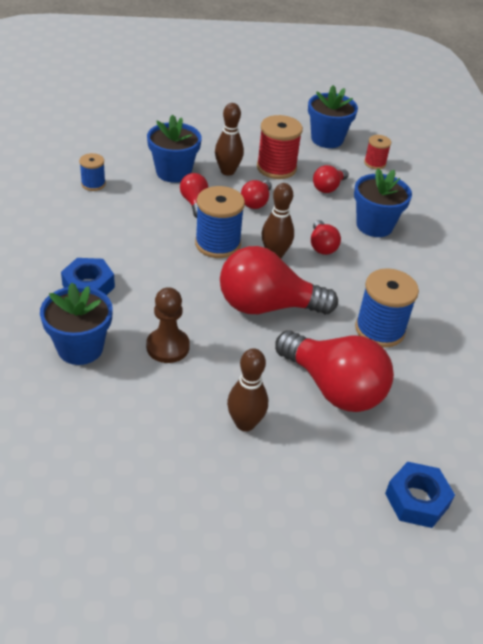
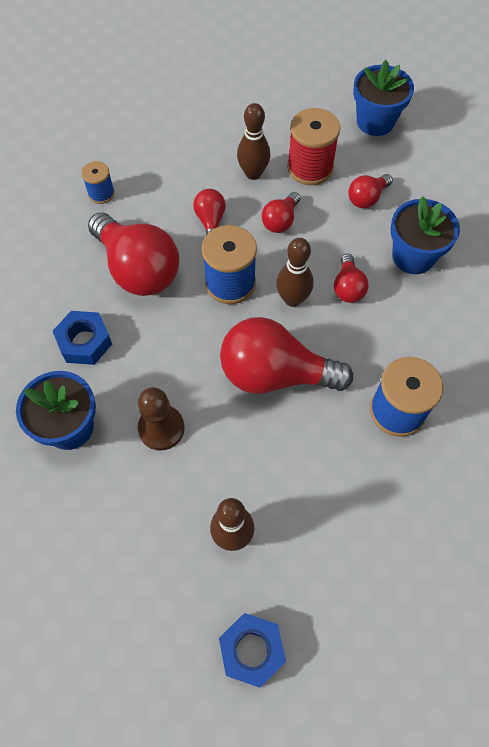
camera: 10 degrees right, 20 degrees up
(173, 172) = (192, 175): blue flower pot -> none
(333, 387) = (334, 491): red light bulb -> red light bulb (138, 269)
(375, 163) = (427, 159): red spool -> none
(417, 500) = (404, 646): blue nut -> blue nut (251, 650)

